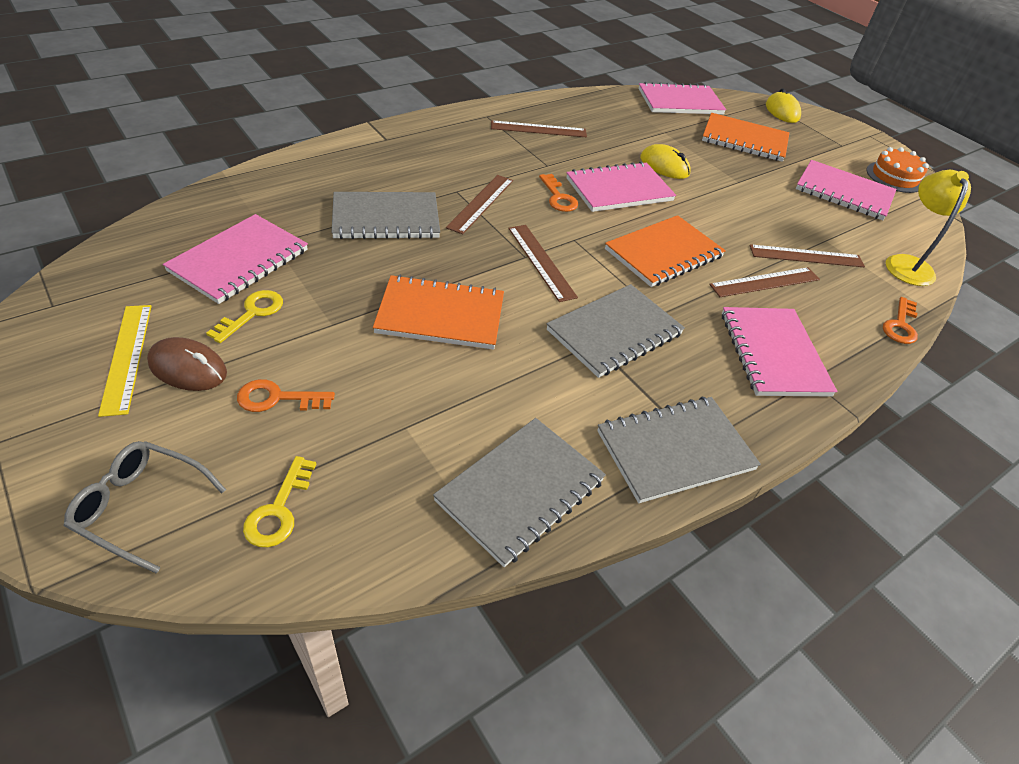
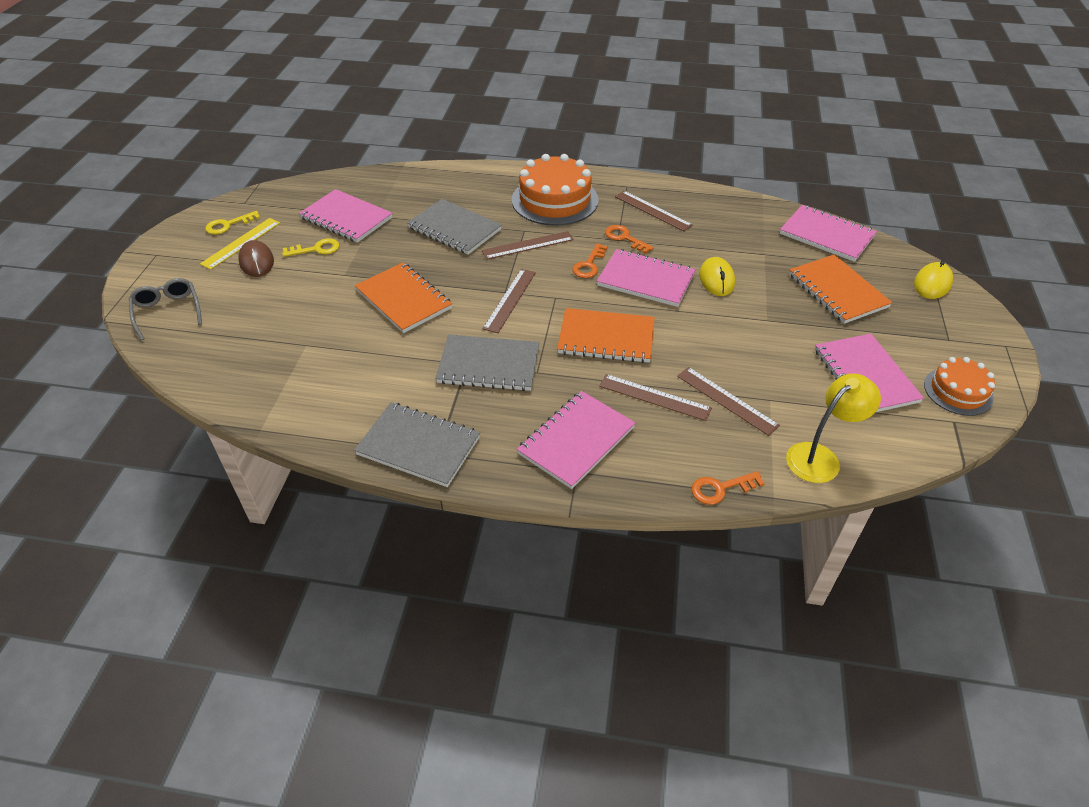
camera: 50 degrees right, 0 degrees up
(239, 261) = (346, 218): pink notebook -> pink notebook turned 45 degrees clockwise
(277, 398) = (272, 297): orange key -> orange key (624, 238)
(279, 510) = (209, 346): yellow key -> yellow key (228, 225)
(443, 151) = (555, 200): none -> orange cake
(520, 491) = (312, 408): grey notebook -> none

